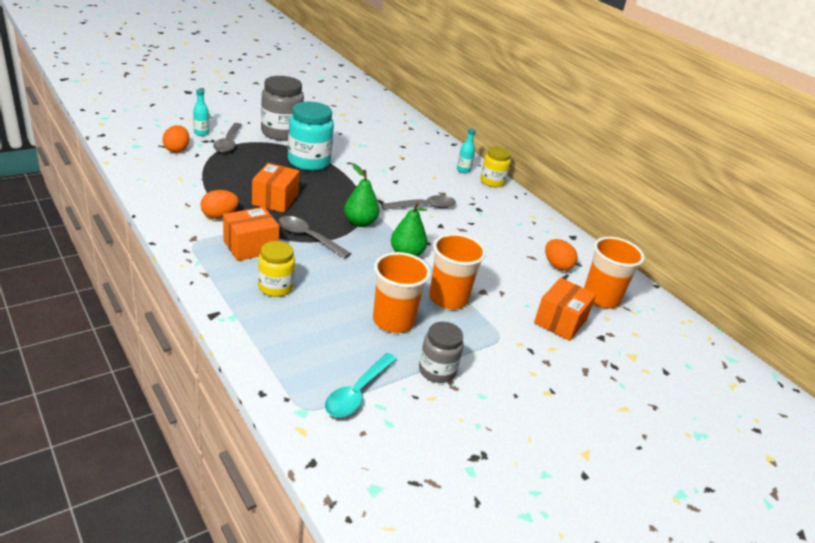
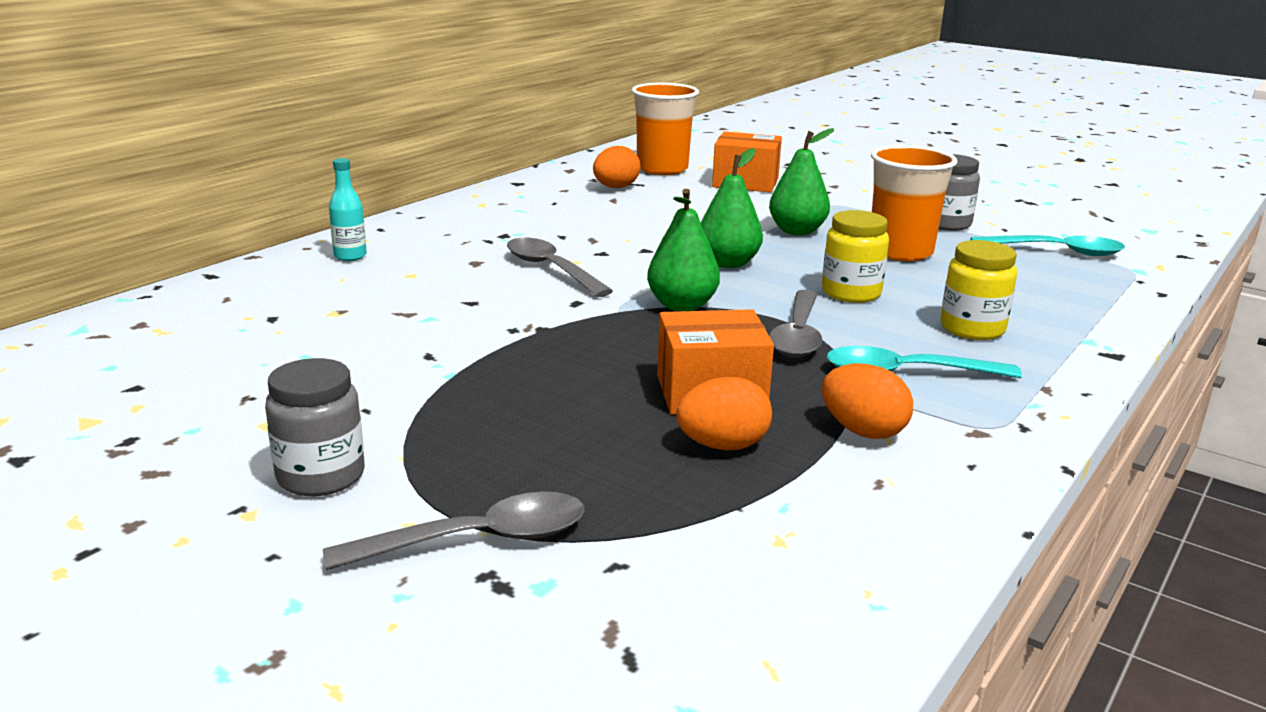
camera: 105 degrees left, 10 degrees down
(177, 149) = (625, 614): orange egg -> orange egg (723, 446)
(201, 133) = (451, 615): turquoise bottle -> none
(250, 246) = (907, 373): orange box -> turquoise spoon
(281, 133) = (321, 476): grey jar -> grey jar, size x0.62
(309, 162) = (477, 398): turquoise jar -> none
(448, 298) = (797, 231): orange cup -> green pear
(492, 182) = (378, 233): yellow jar -> yellow jar (851, 293)

